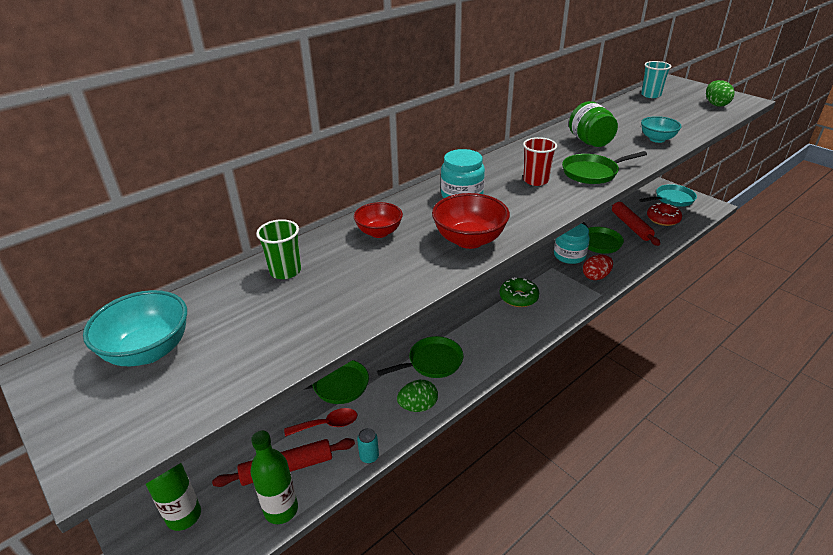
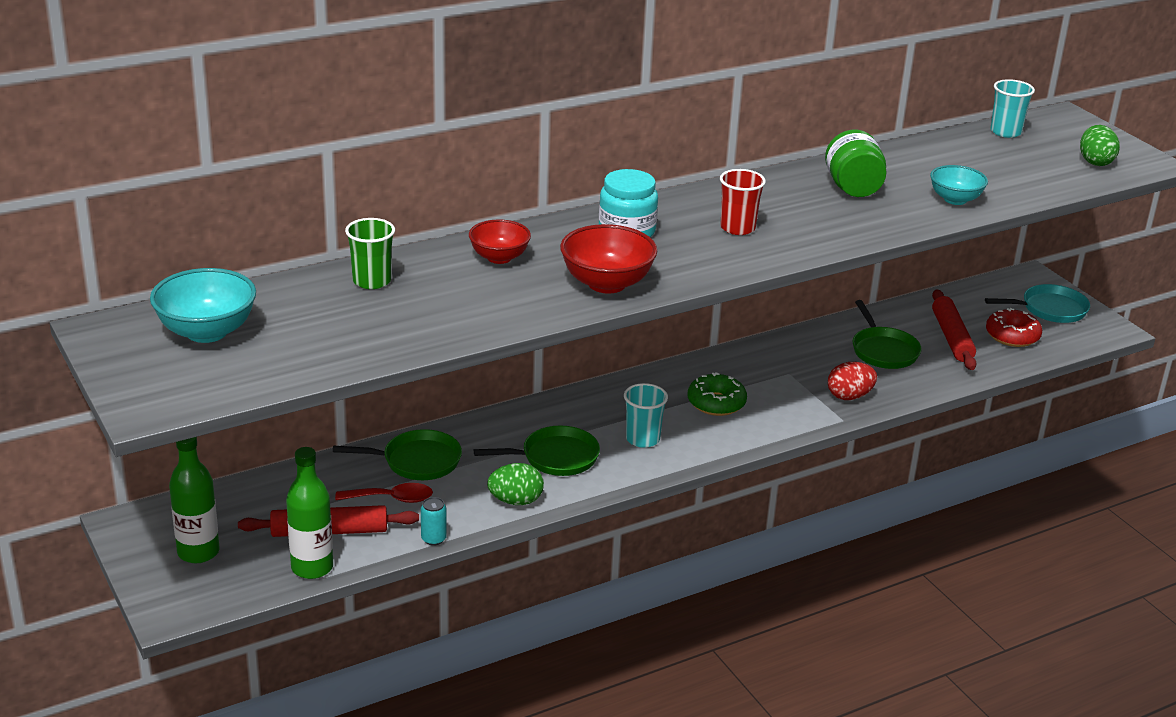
camera: 10 degrees right, 5 degrees down
(484, 335) = (642, 439): none -> turquoise cup
(569, 255) = (826, 362): turquoise jar -> none
(592, 172) = (823, 230): green pan -> none

